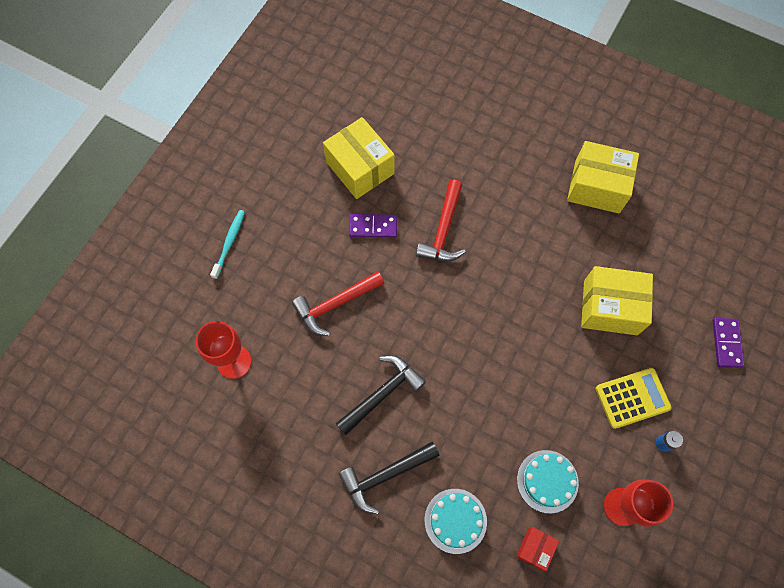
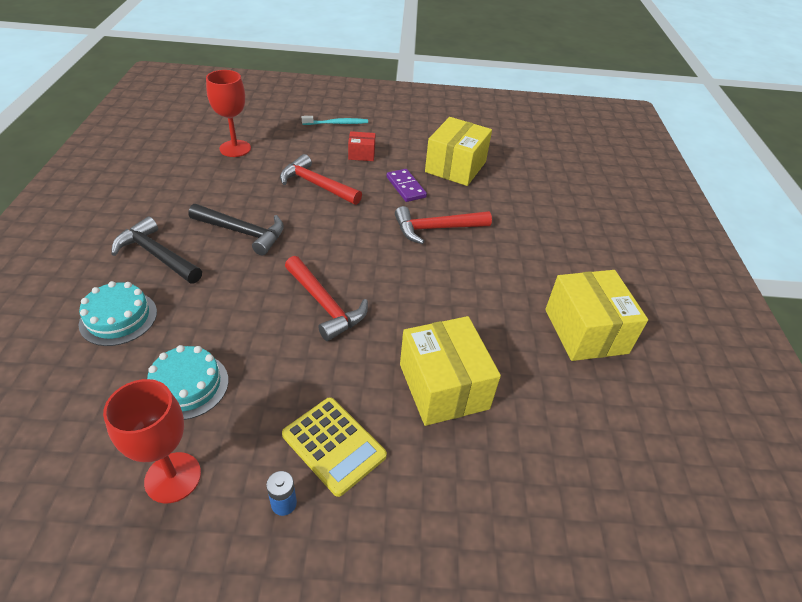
camera: 60 degrees right, 25 degrees down
(501, 356) = (325, 305): none -> red hammer
(535, 548) = (95, 397): red box -> red box (361, 154)
(726, 343) = (480, 547): purple domino -> none

